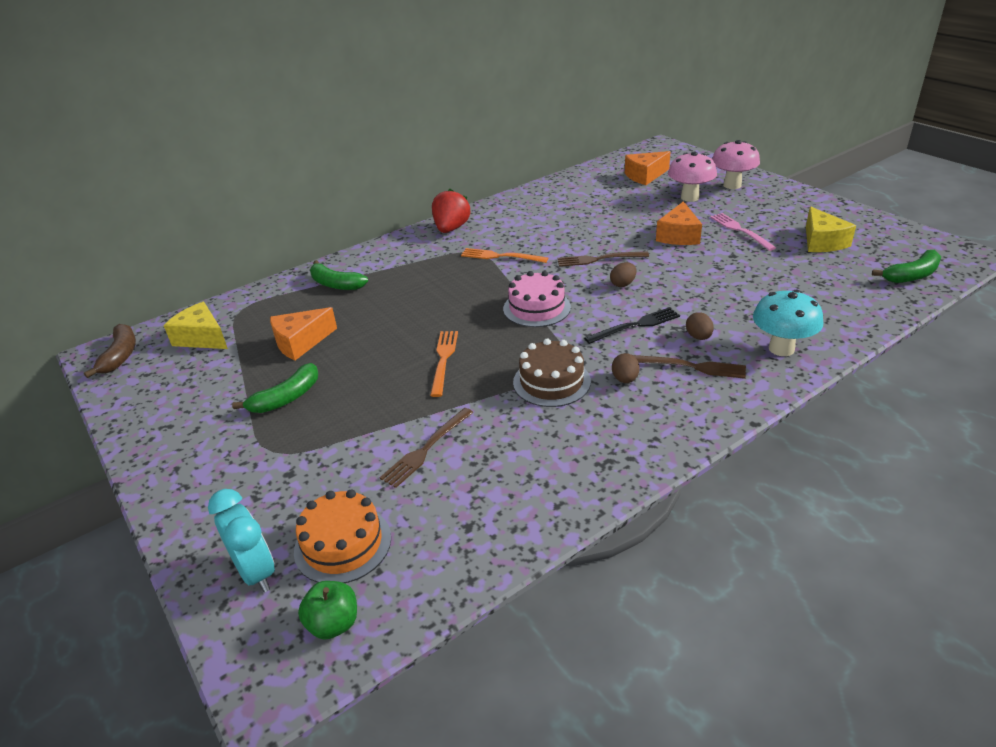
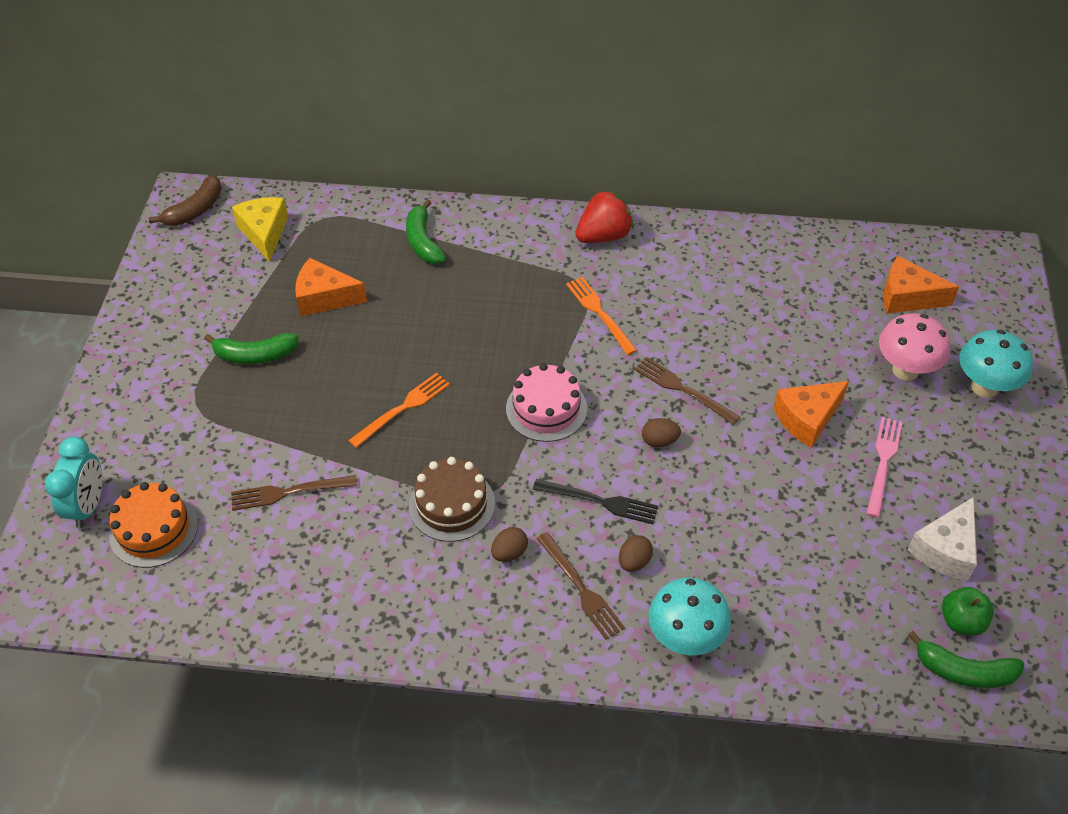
camera: 40 degrees right, 15 degrees up
(333, 624) = (89, 587): green apple -> green apple (961, 621)
(732, 185) = (984, 387): pink mushroom -> turquoise mushroom
(822, 242) = (945, 549): yellow cheese -> white cheese

